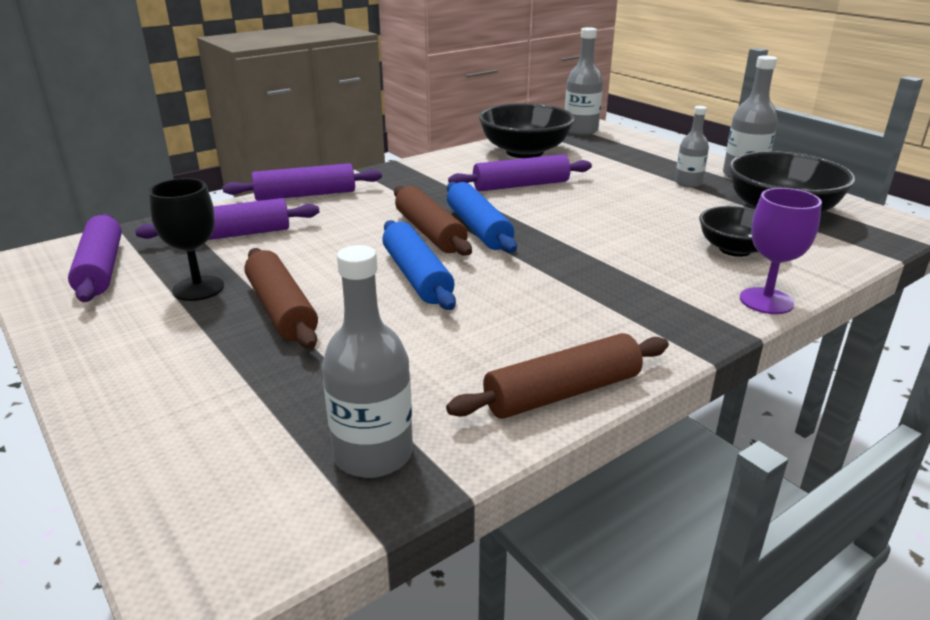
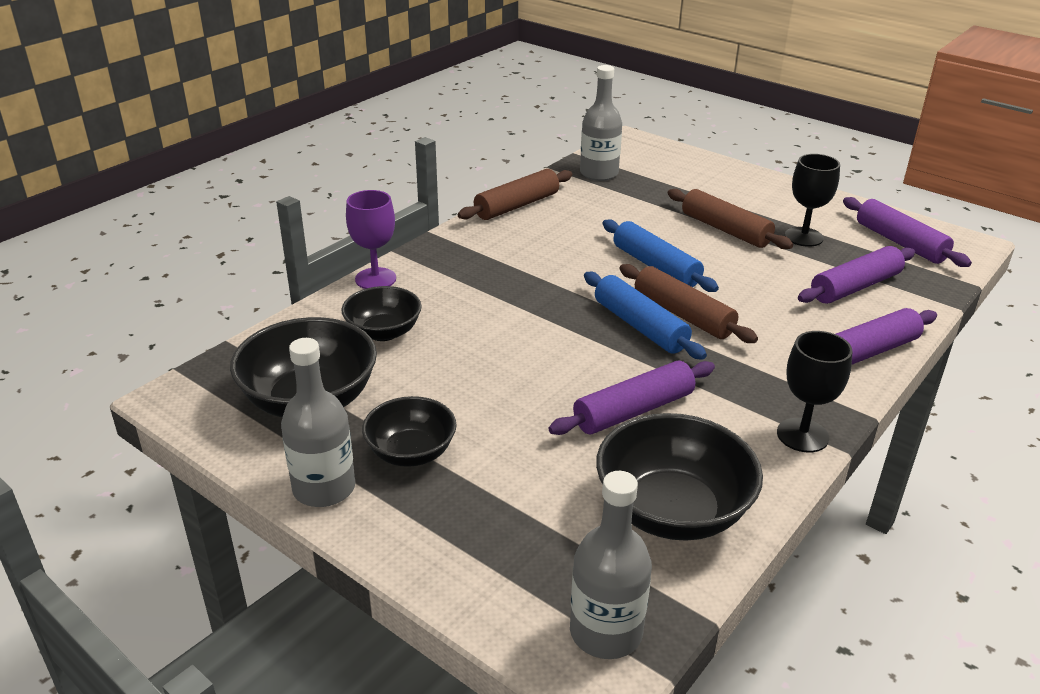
camera: 165 degrees right, 5 degrees up
(414, 167) = (802, 435): none -> black goblet
(688, 183) = (411, 452): grey bottle -> black bowl

